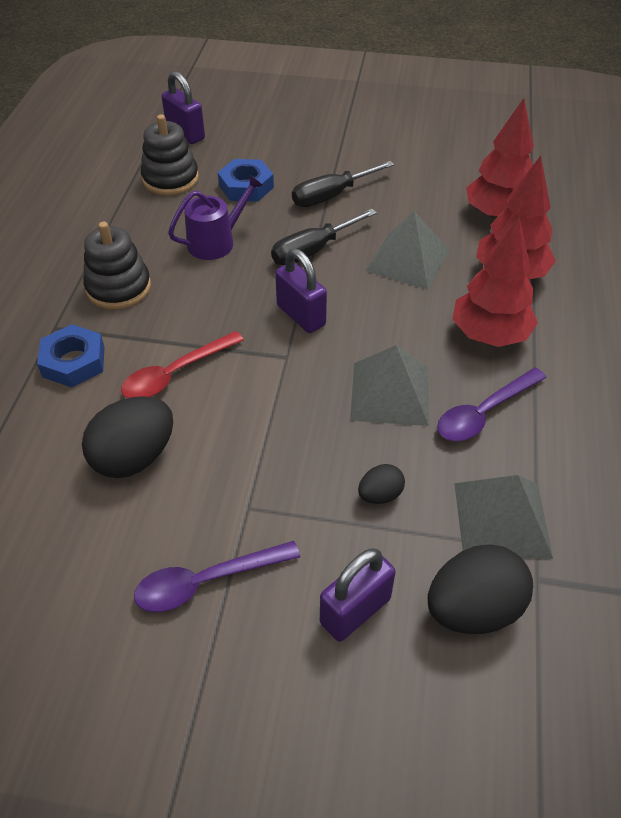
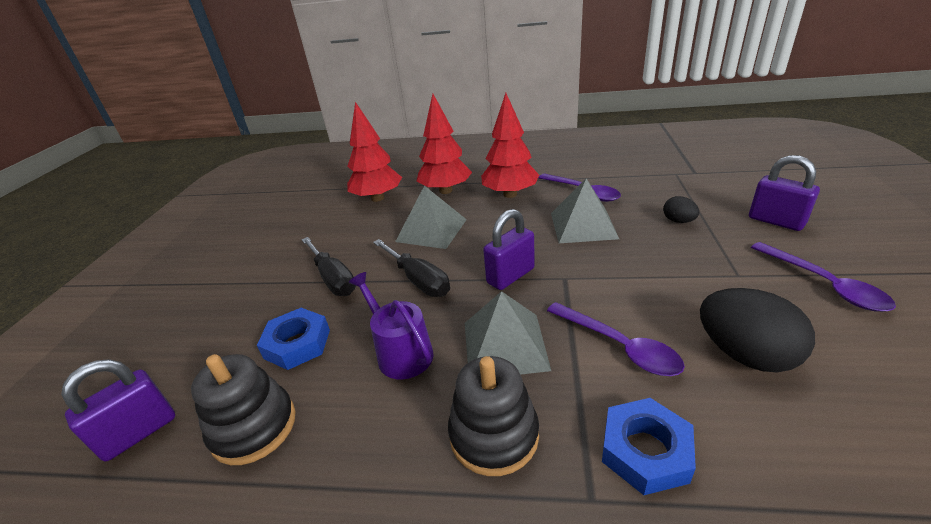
camera: 90 degrees left, 15 degrees down
(176, 373) = (618, 346): red spoon -> purple spoon
(473, 608) = (733, 187): black egg -> none
(501, 519) = (664, 183): grey pyramid -> grey pyramid (504, 345)

